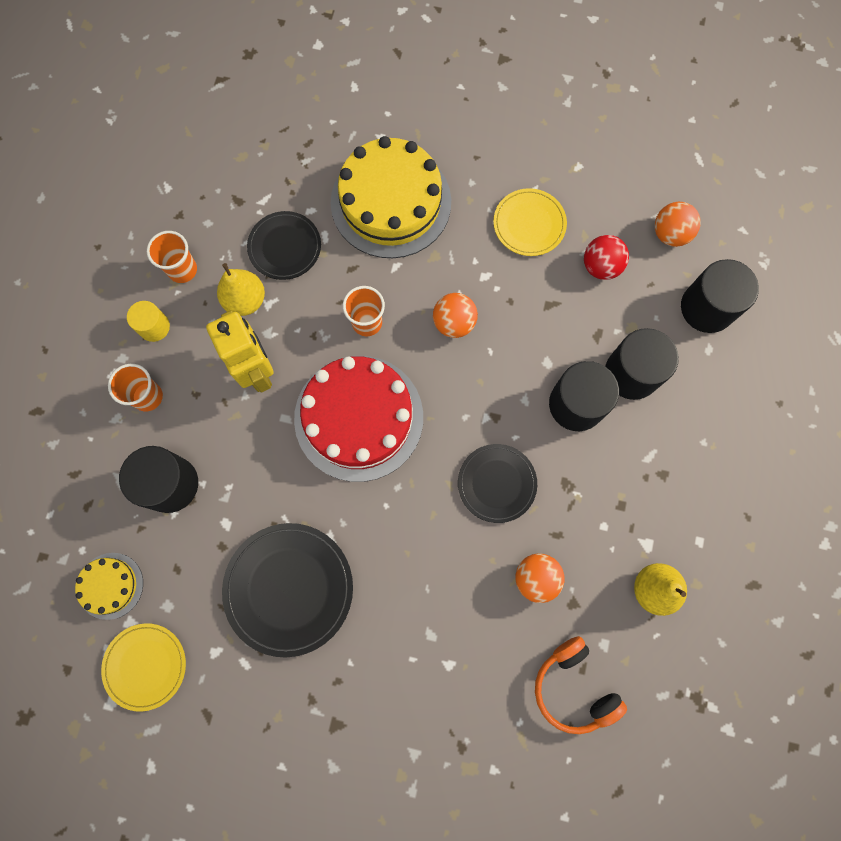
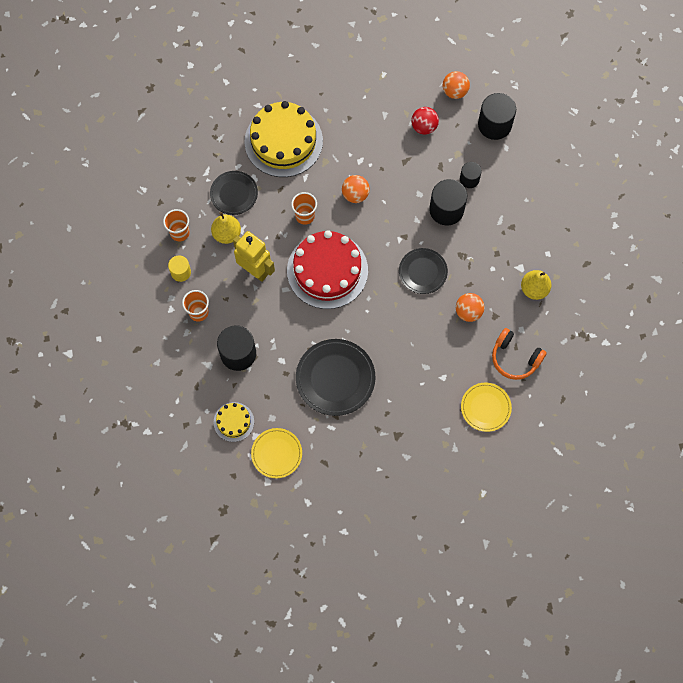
camera: 25 degrees left, 5 degrees down
(529, 224) = (371, 120): yellow plate -> yellow plate (485, 407)
(631, 373) = (469, 179): black cylinder -> black cylinder, size x0.57

